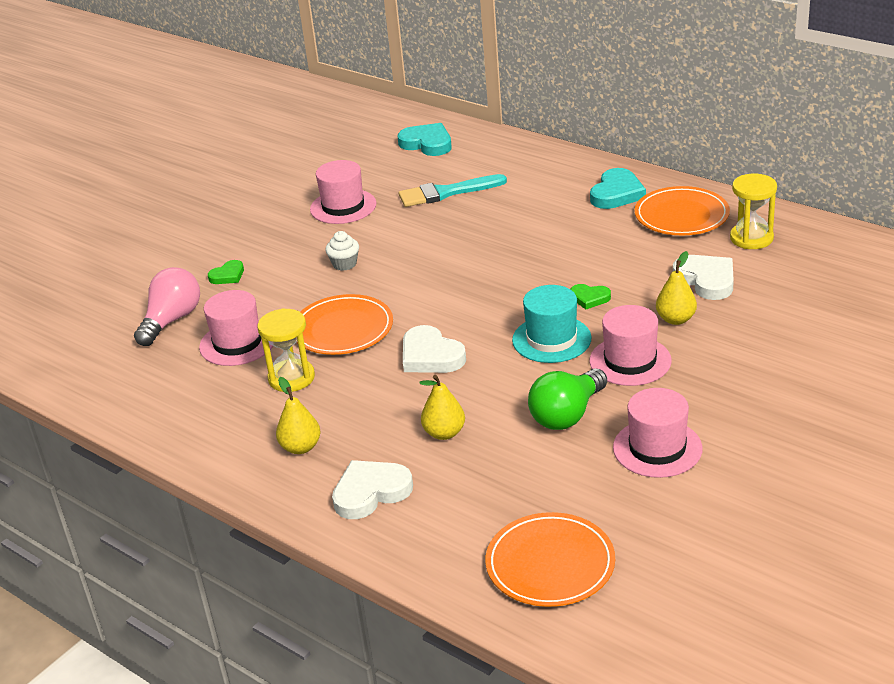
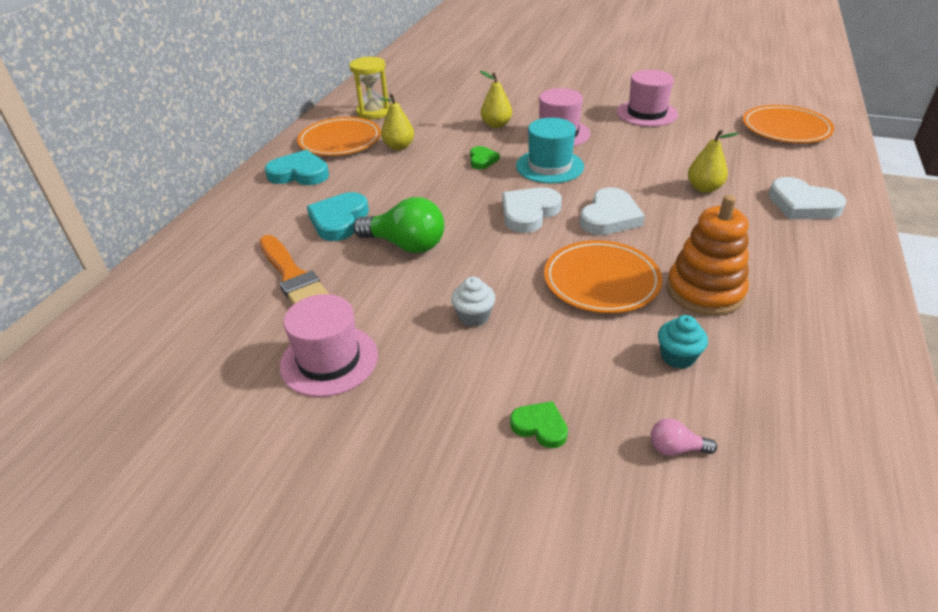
camera: 110 degrees left, 5 degrees up
(172, 320) = (676, 448): pink light bulb -> pink light bulb, size x0.46
(237, 343) = (677, 357): pink hat -> turquoise cupcake
(291, 378) = (704, 291): yellow hourglass -> orange stacking toy
(301, 447) = (792, 254): yellow pear -> yellow pear (399, 147)
(427, 143) = (148, 325): turquoise heart -> turquoise heart (339, 220)
(446, 193) = (293, 277): turquoise brush -> orange brush
(567, 415) = (639, 145): green light bulb -> green light bulb (406, 245)
(706, 280) = (438, 121): white heart -> white heart (529, 213)

